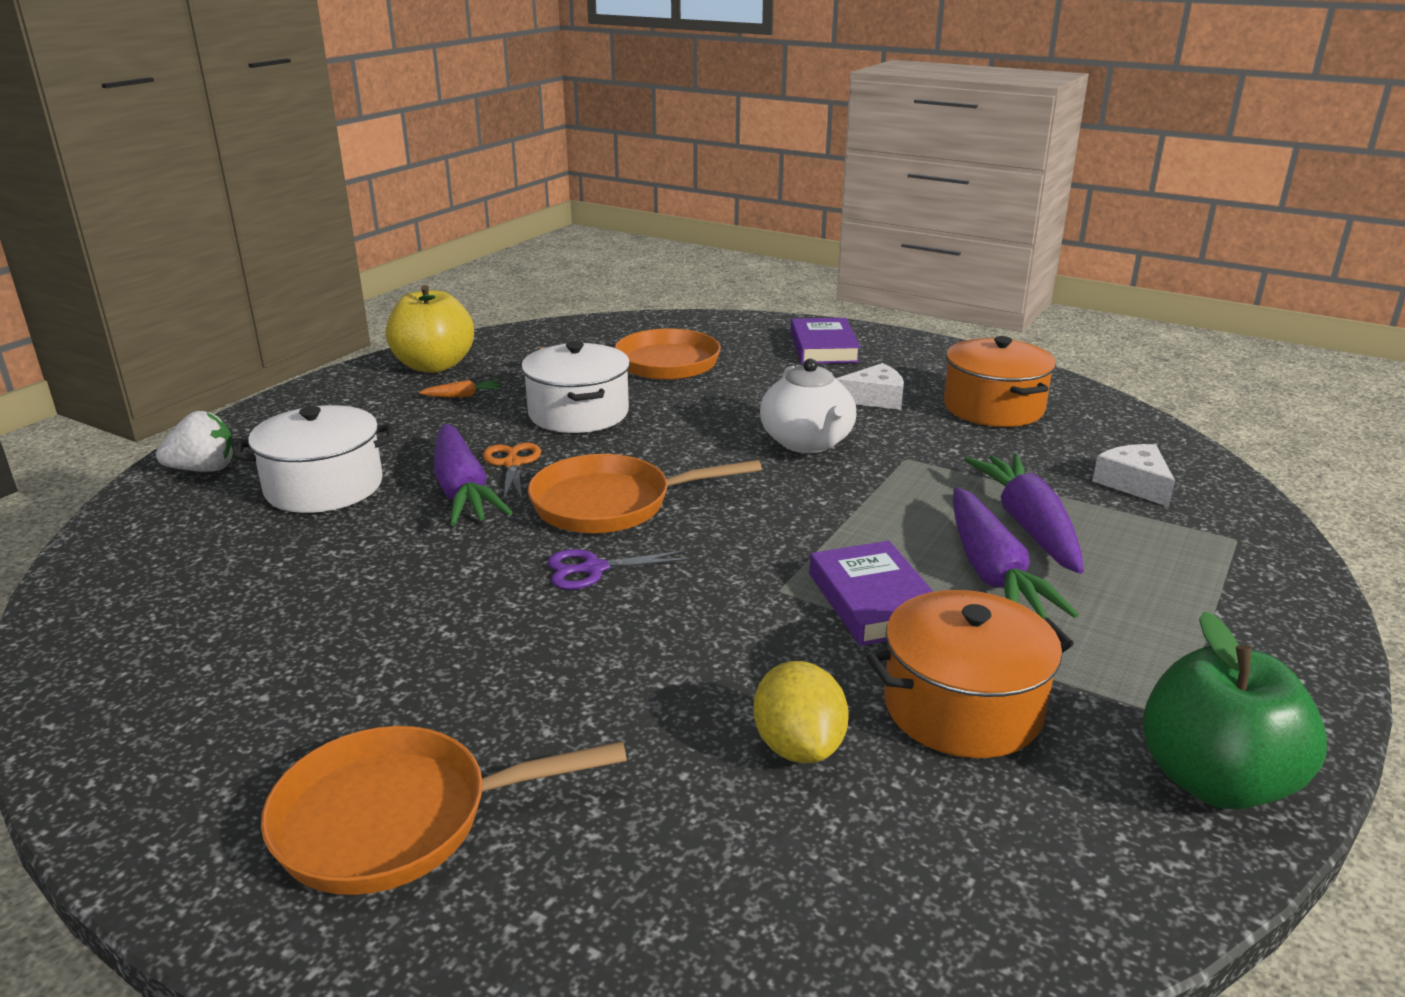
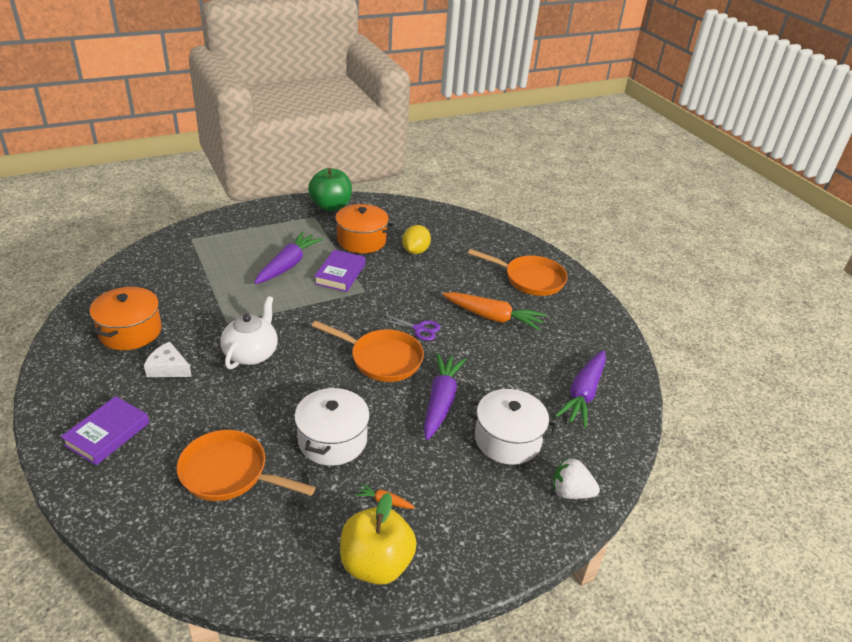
camera: 150 degrees left, 10 degrees up
(450, 656) = (493, 317): none -> orange carrot
(512, 464) = (403, 410): orange scissors -> none
(1028, 525) = (243, 273): purple carrot -> purple carrot (583, 394)
(1134, 484) = (171, 269): white cheese -> none

